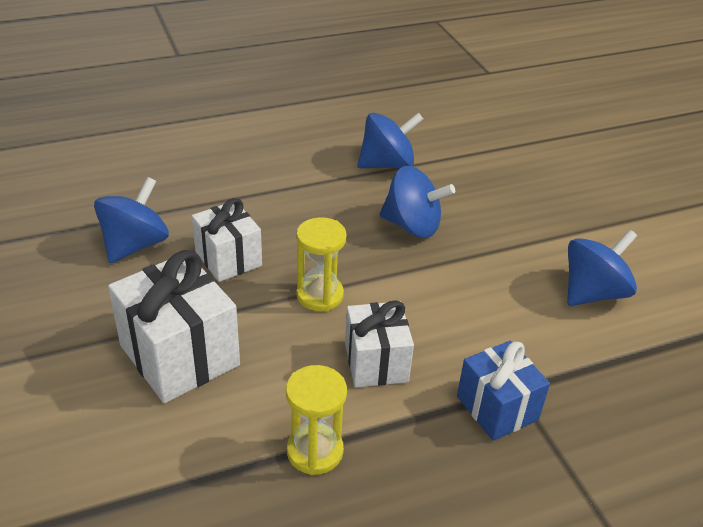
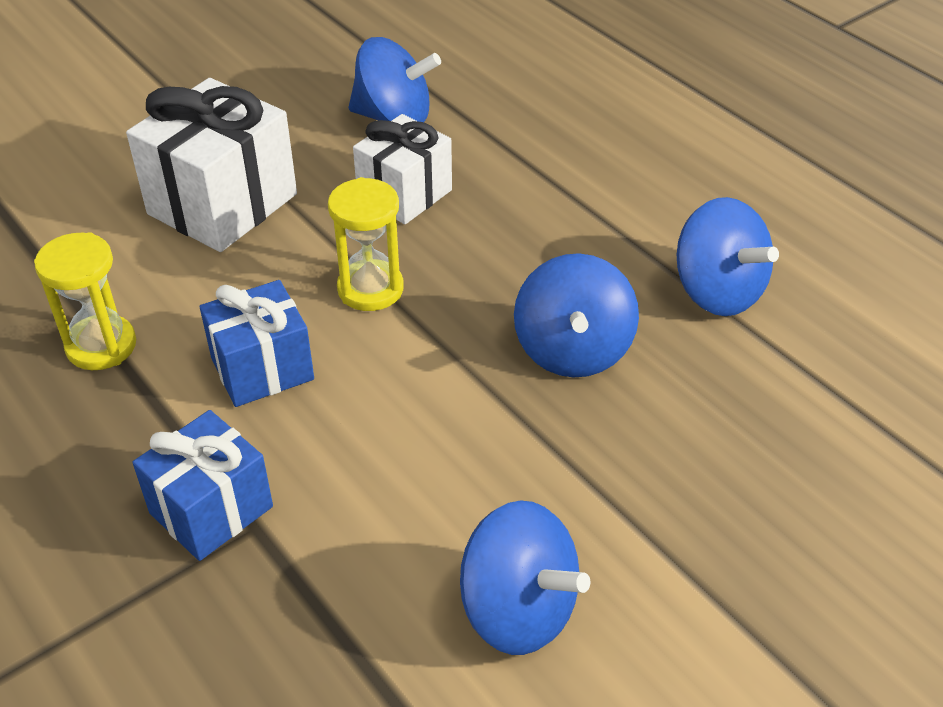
camera: 75 degrees right, 5 degrees up
(376, 362) = (262, 368): white gift -> blue gift

